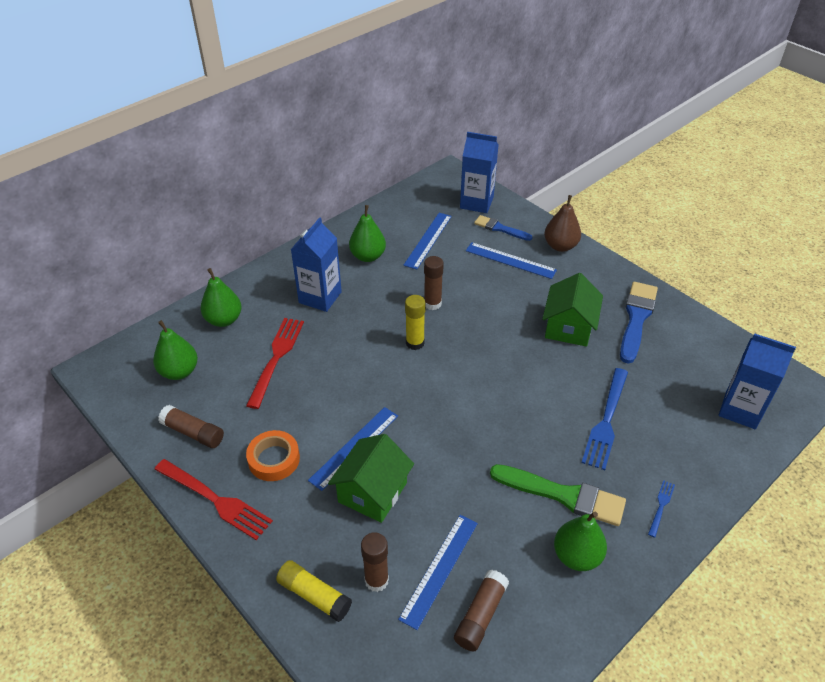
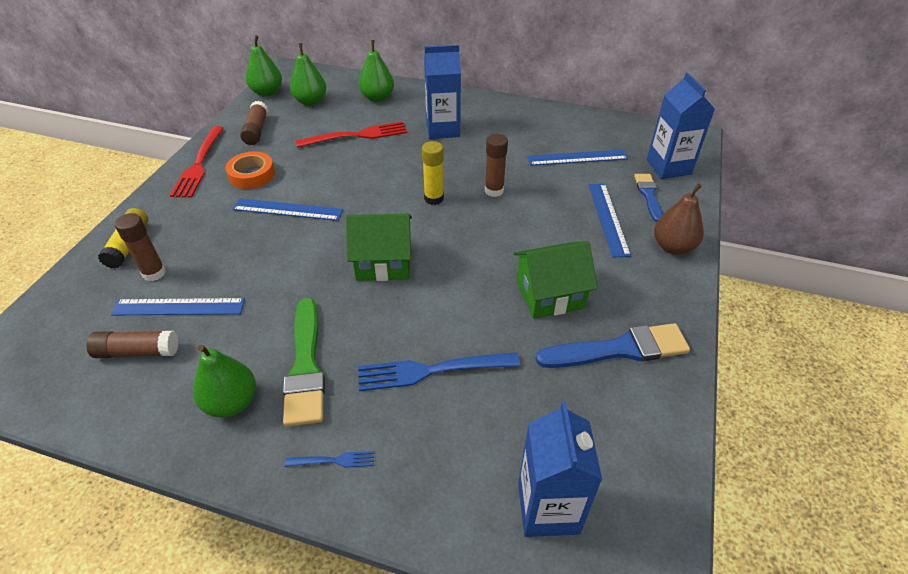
camera: 60 degrees right, 0 degrees up
(368, 256) = (518, 134): green pear -> green pear (267, 92)
(372, 492) = (245, 237): green house -> green house (383, 262)

